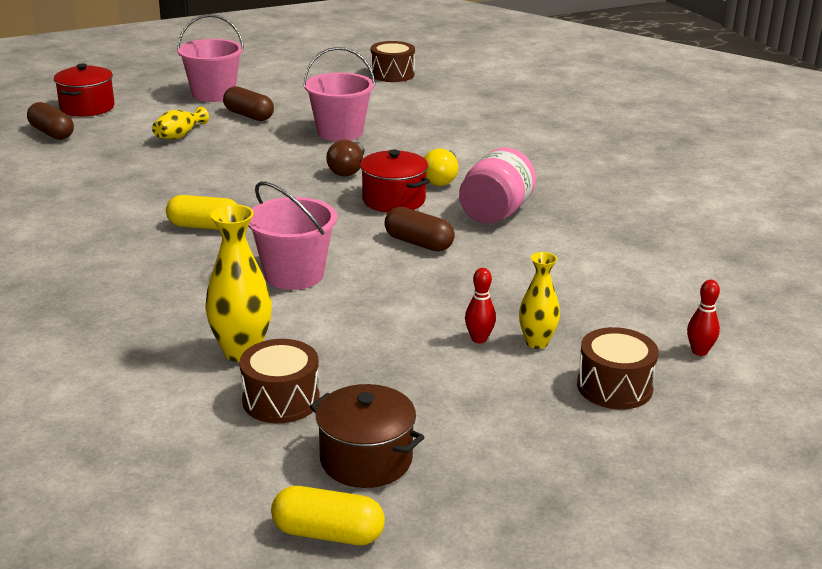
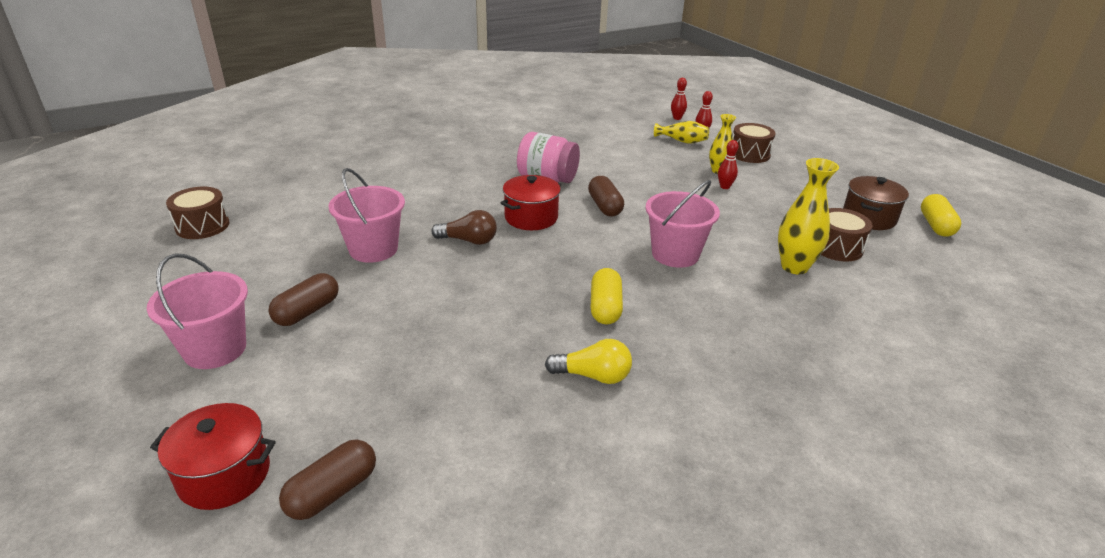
camera: 95 degrees left, 5 degrees up
(179, 135) = (363, 358): yellow vase -> yellow vase (682, 141)
(418, 243) = (605, 206): brown capsule -> brown capsule turned 45 degrees counterclockwise
(441, 179) = (487, 198): yellow light bulb -> yellow light bulb (593, 376)
(765, 336) = (677, 118): none -> red bowling pin

